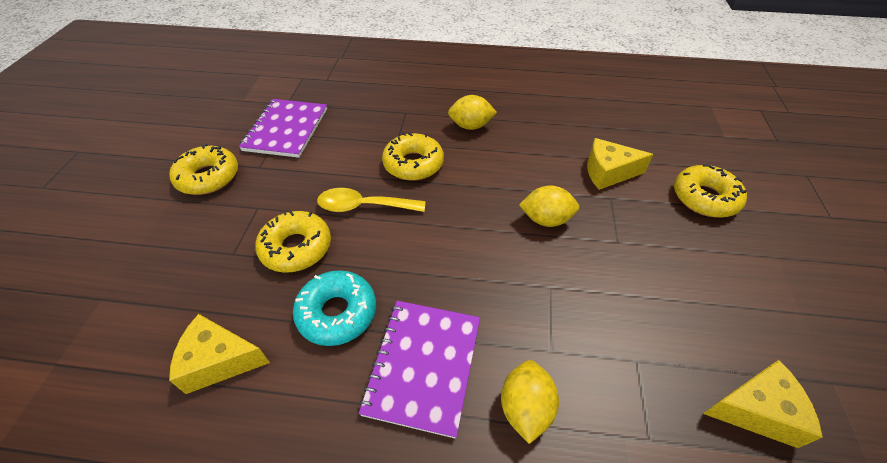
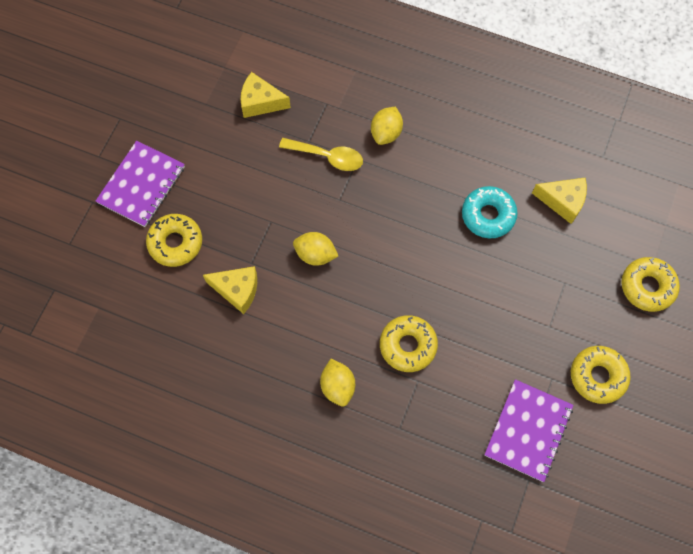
camera: 165 degrees left, 20 degrees up
(296, 248) = (516, 276): yellow donut -> yellow donut (647, 287)
(364, 206) = (459, 305): yellow spoon -> yellow spoon (327, 157)
(423, 366) = (438, 169): purple notebook -> purple notebook (141, 185)
(471, 126) = (337, 386): yellow lemon -> yellow lemon turned 60 degrees clockwise

